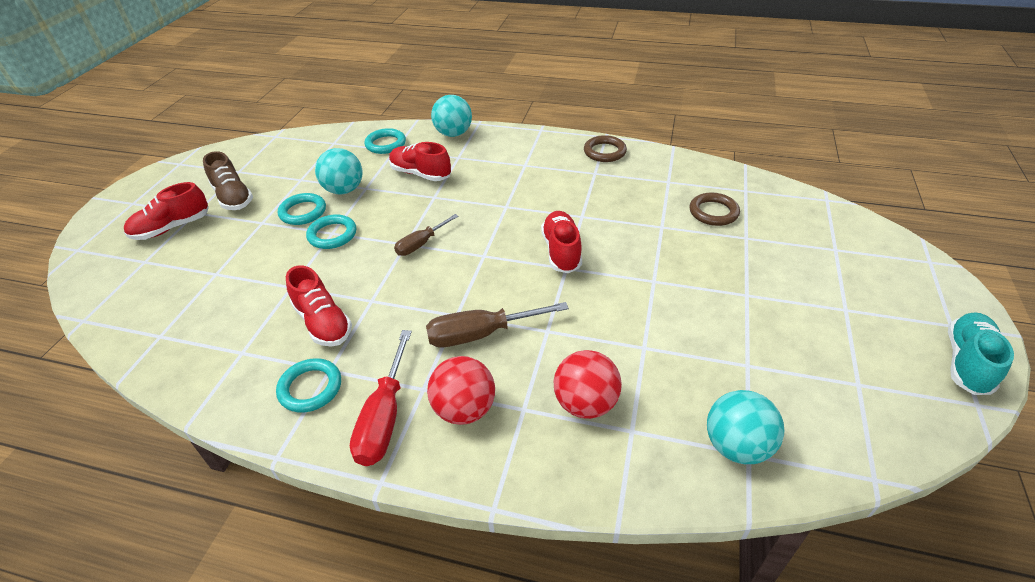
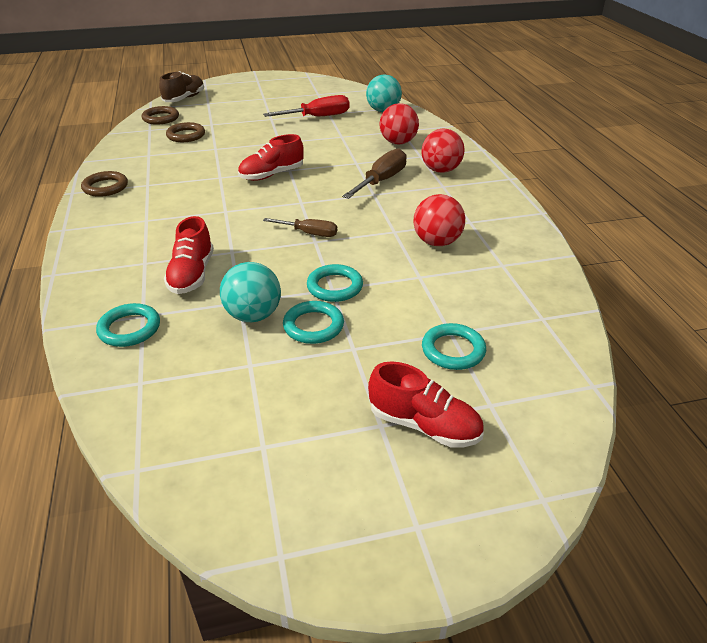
camera: 120 degrees left, 5 degrees down
(233, 197) = (326, 407): brown shoe -> brown shoe (184, 99)
(310, 388) = (490, 222): turquoise ring -> turquoise ring (453, 350)
(323, 322) = (437, 242): red shoe -> red ball
(384, 417) = (475, 190): red screwdriver -> red screwdriver (318, 117)
(453, 134) = (86, 283): turquoise ball -> none
(481, 334) = (381, 181): brown screwdriver -> brown screwdriver turned 105 degrees counterclockwise
(782, 202) = (161, 118): none -> brown ring
(967, 362) = (282, 78): turquoise shoe -> none

